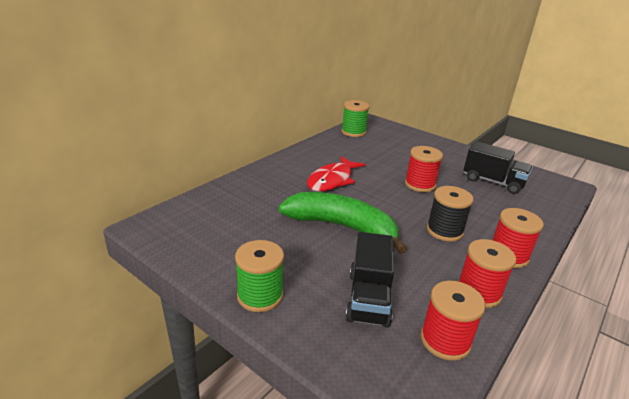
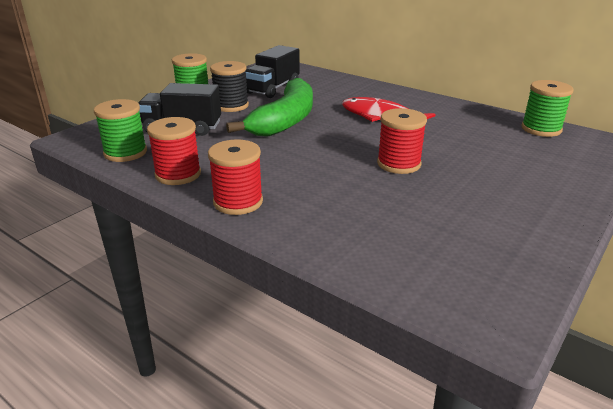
camera: 90 degrees right, 0 degrees up
(444, 231) = (287, 169): black spool -> black spool (231, 106)
(445, 340) = (125, 153): red spool -> green spool
(493, 182) = (446, 225): black truck -> black truck (273, 88)

